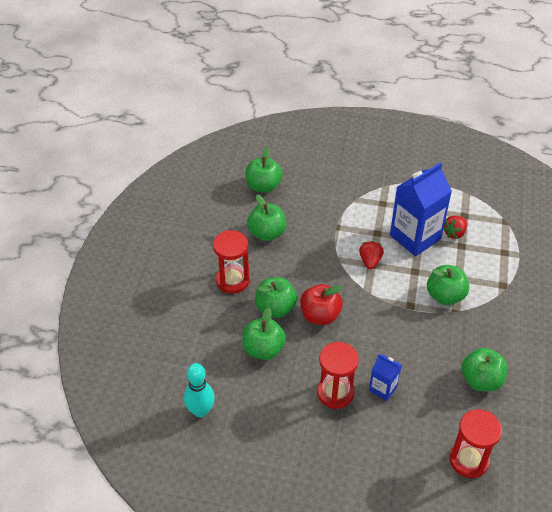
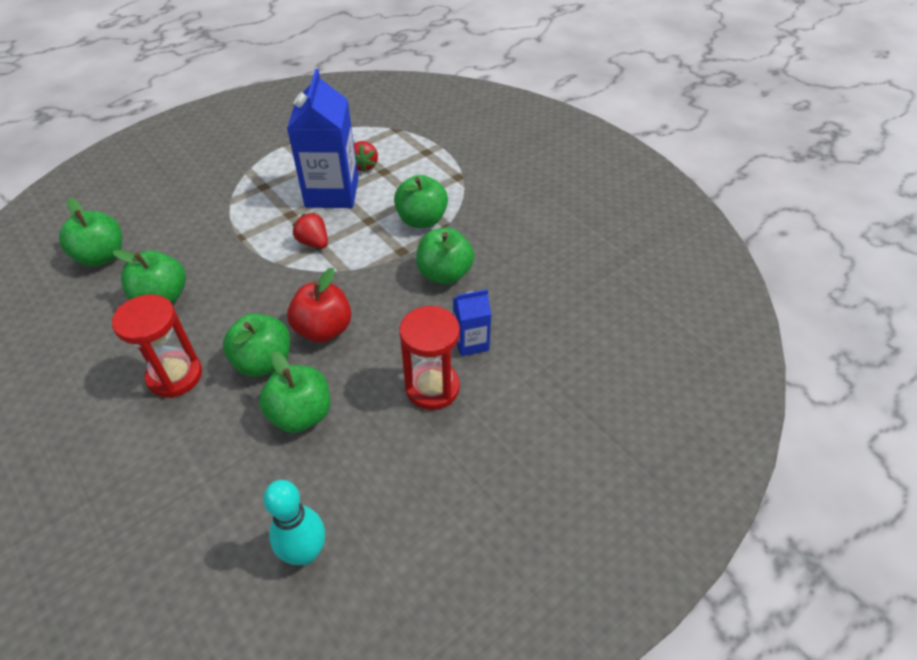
camera: 50 degrees left, 0 degrees up
(468, 460) = (619, 335): red hourglass -> none
(481, 380) = (540, 262): green apple -> green apple (444, 274)

